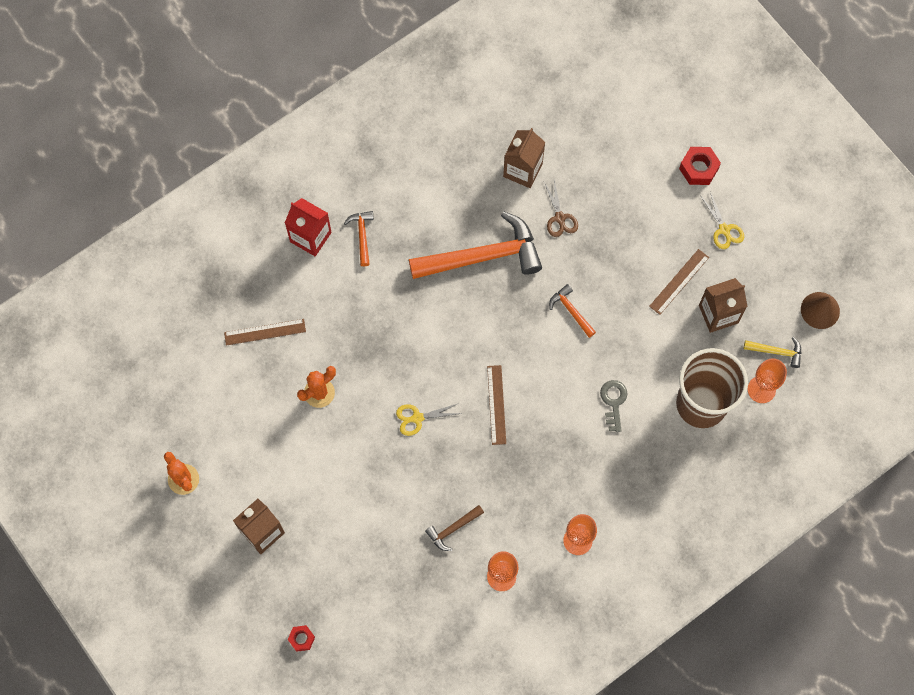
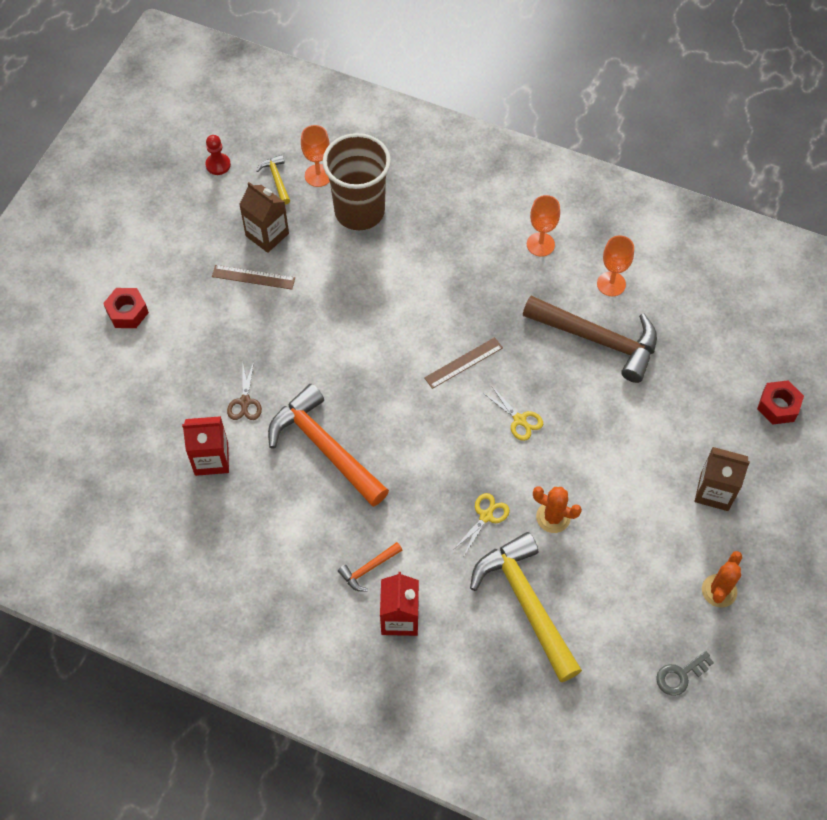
camera: 120 degrees left, 10 degrees down
(265, 332) = (526, 603): brown ruler -> yellow hammer
(301, 639) = (778, 406): red nut -> red nut, size x1.60
(453, 529) = (598, 340): brown hammer -> brown hammer, size x2.26
(522, 170) = (211, 459): brown carton -> red carton
(560, 218) = (245, 402): brown scissors -> brown scissors turned 135 degrees clockwise
(571, 311) = (334, 347): orange hammer -> none
(613, 402) = (400, 275): grey key -> grey key (680, 675)
(724, 229) = (180, 265): yellow scissors -> yellow scissors (486, 516)
(820, 310) = (218, 165): brown cone -> red pawn

